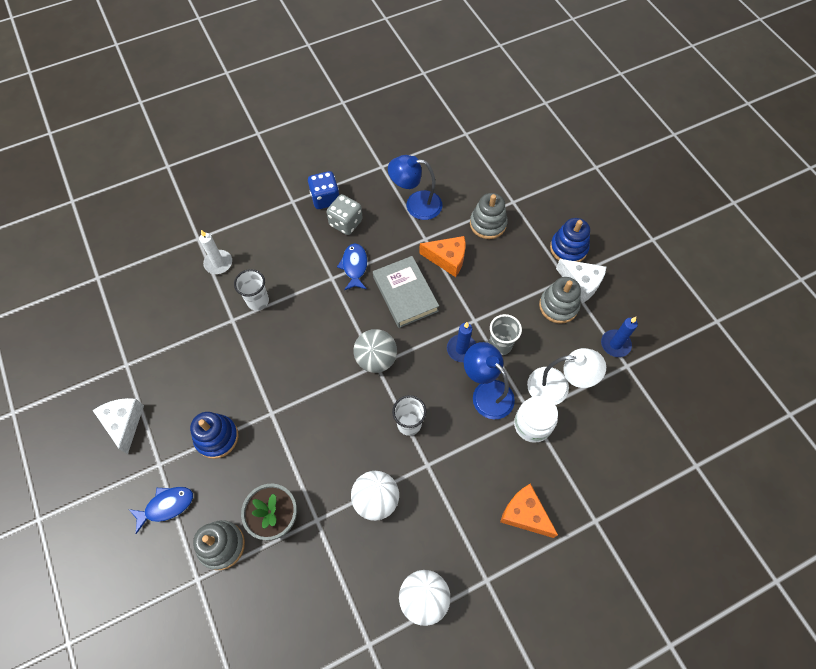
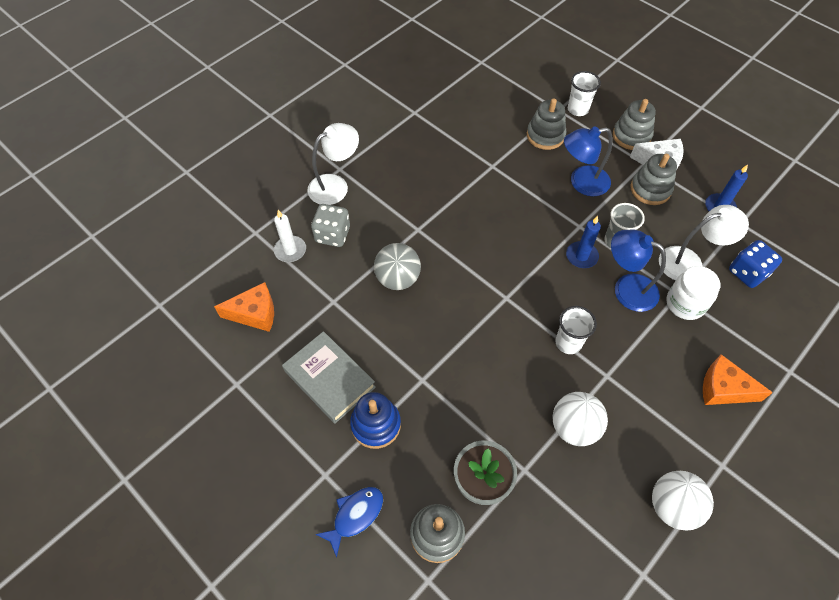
camera: 20 degrees left, 5 degrees down
(124, 423) = (264, 446): white cheese -> none
(258, 301) = (352, 274): white cup -> white cup (577, 109)
(281, 215) = (335, 185): none -> white lamp
(325, 199) = (373, 157): blue dice -> blue dice (747, 273)
(346, 223) = (405, 174): grey dice -> grey dice (333, 235)
(354, 266) = (435, 211): blue fish -> none
(376, 359) = (503, 292): grey ball -> grey ball (398, 279)
(405, 294) = (500, 222): grey book -> grey book (329, 379)
(416, 204) = (467, 137): blue lamp -> blue lamp (581, 183)
(447, 259) = (523, 178): orange cheese -> orange cheese (255, 313)
(568, 248) = (631, 136): blue stacking toy -> grey stacking toy

